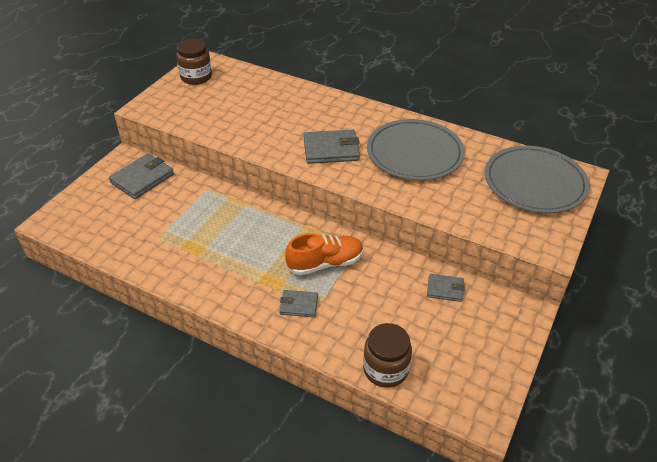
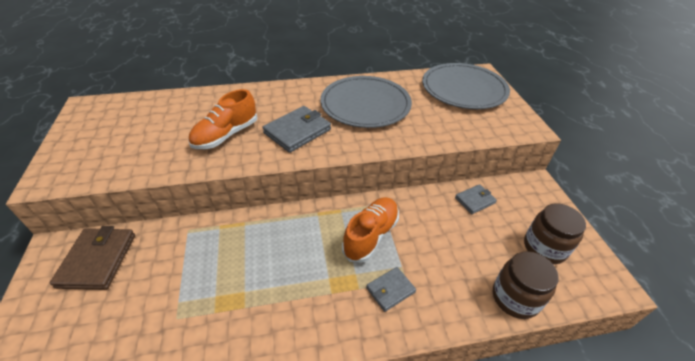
camera: 40 degrees left, 0 degrees up
(142, 178) = (97, 260): grey wallet -> brown wallet
(196, 77) = (90, 124): brown jar -> brown jar (544, 247)
(276, 128) = (226, 135): none -> orange shoe

